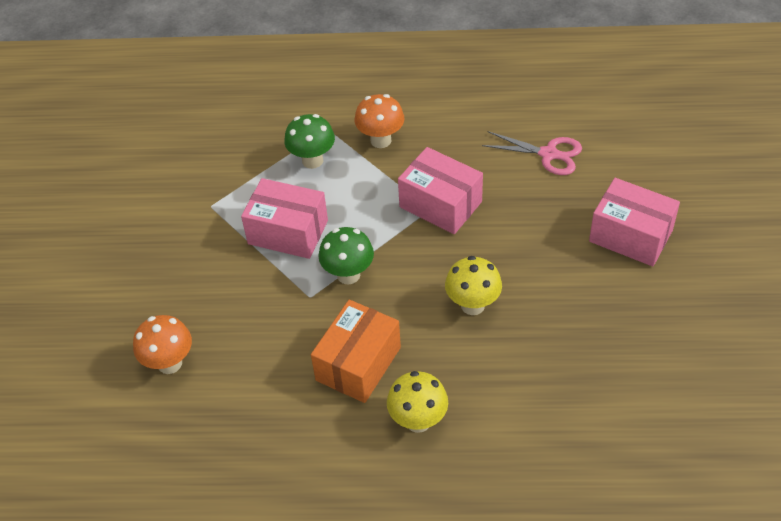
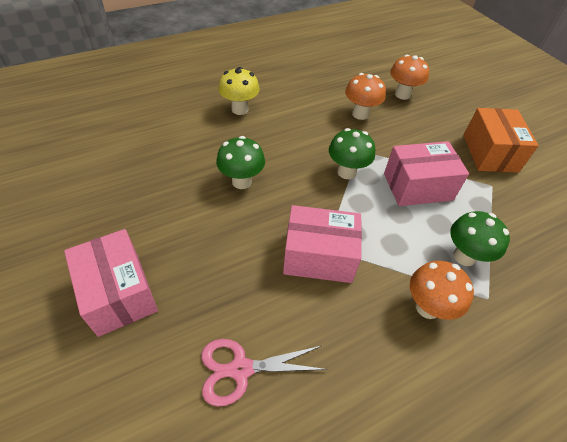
camera: 145 degrees right, 0 degrees up
(260, 350) = (360, 114): none -> orange mushroom
(358, 364) = (296, 125): orange box -> orange box (490, 153)
(472, 305) = (241, 181): yellow mushroom -> green mushroom
(630, 236) = (119, 293): pink box -> pink box turned 60 degrees clockwise

